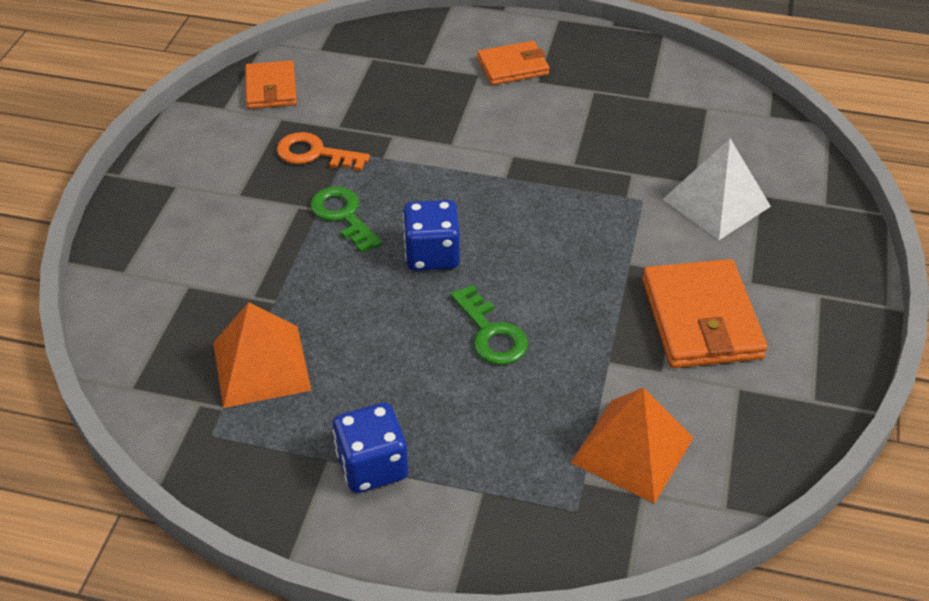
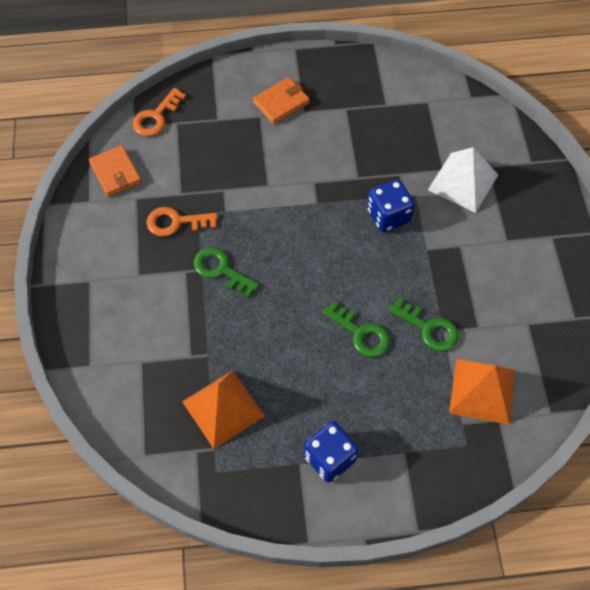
camera: 20 degrees left, 15 degrees up
(350, 47) = (156, 117): none -> orange key
(432, 254) = (295, 283): blue dice -> blue dice (388, 216)
(589, 353) = (429, 328): none -> green key
(701, 319) = (487, 279): orange wallet -> none

